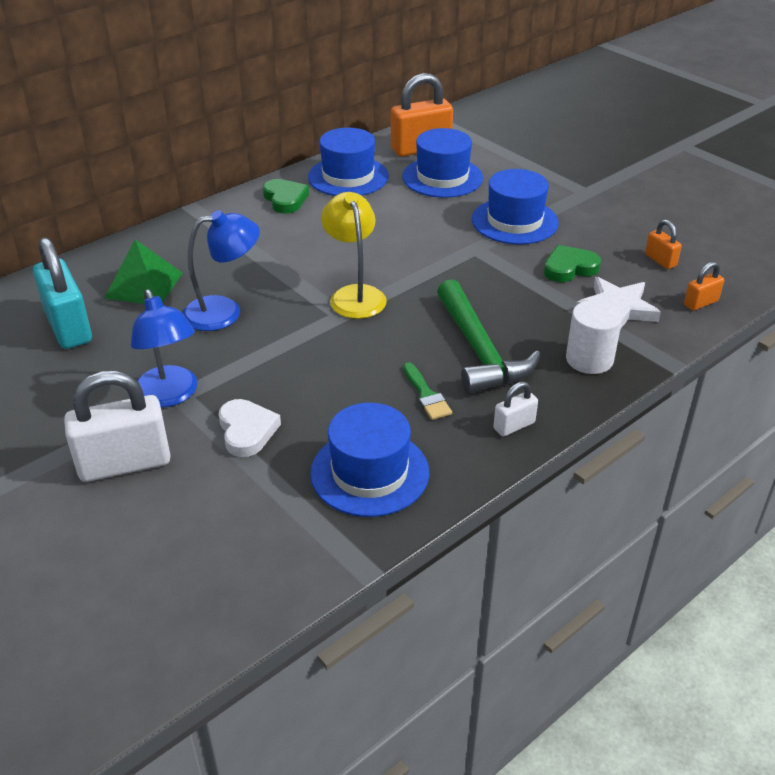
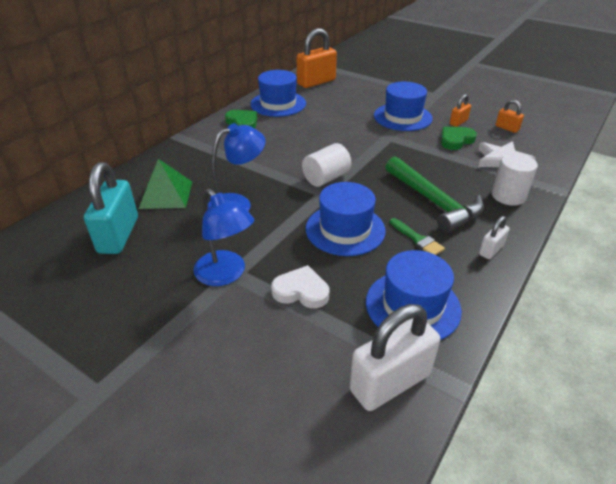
camera: 15 degrees left, 0 degrees up
(68, 327) = (118, 235): turquoise padlock -> turquoise padlock turned 45 degrees clockwise
(124, 463) = (214, 338): white padlock -> white padlock (390, 382)
(247, 431) = (301, 291): white heart -> white heart turned 45 degrees counterclockwise
(355, 295) = (326, 178): yellow lamp -> white cylinder
(442, 177) = (340, 97): blue hat -> blue hat (345, 229)
(701, 303) = (549, 150): orange padlock -> orange padlock (458, 122)

